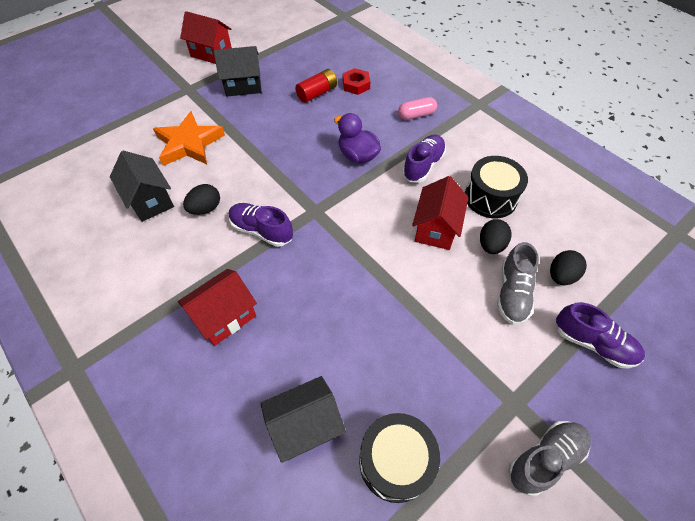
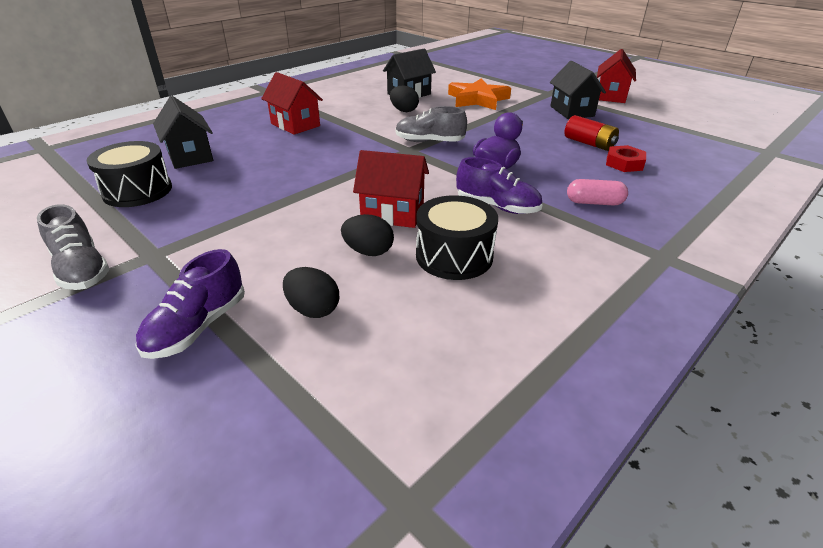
camera: 85 degrees right, 20 degrees down
(261, 231) = (382, 131): purple shoe -> none
(416, 115) = (594, 203): pink capsule -> pink capsule turned 60 degrees counterclockwise
(512, 293) = (292, 263): grey shoe -> grey shoe (429, 142)

